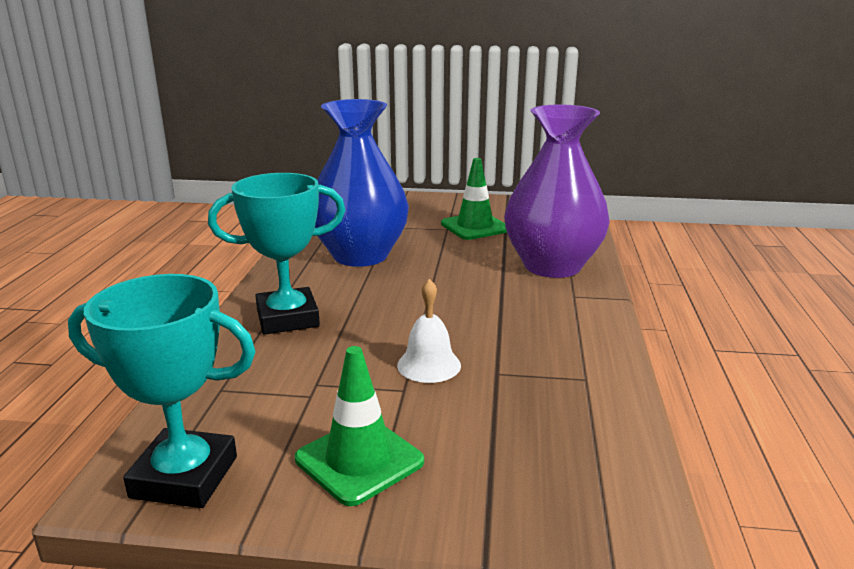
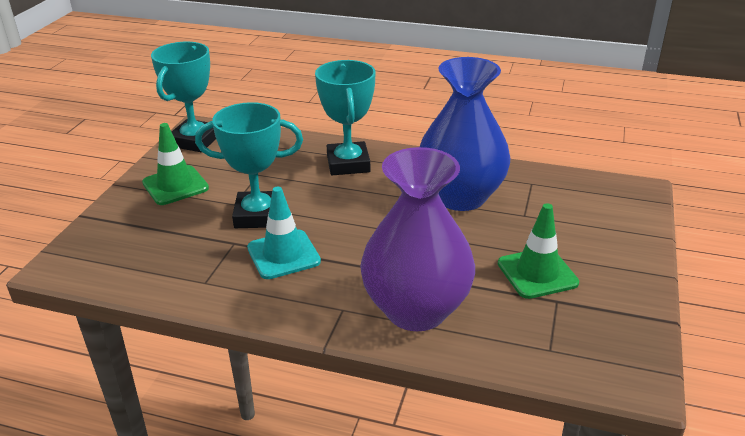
camera: 100 degrees right, 10 degrees up
(429, 365) = (258, 215): white bell -> turquoise trophy
(505, 335) = (283, 255): none -> turquoise traffic cone

